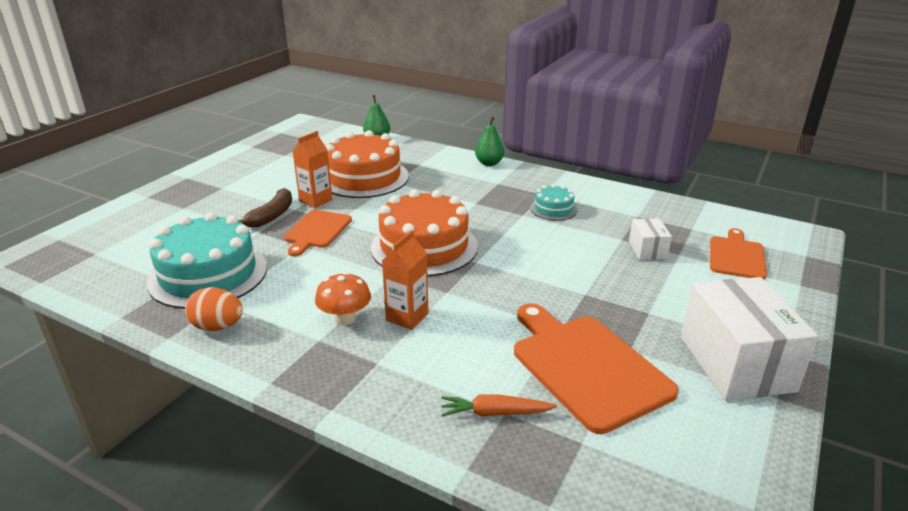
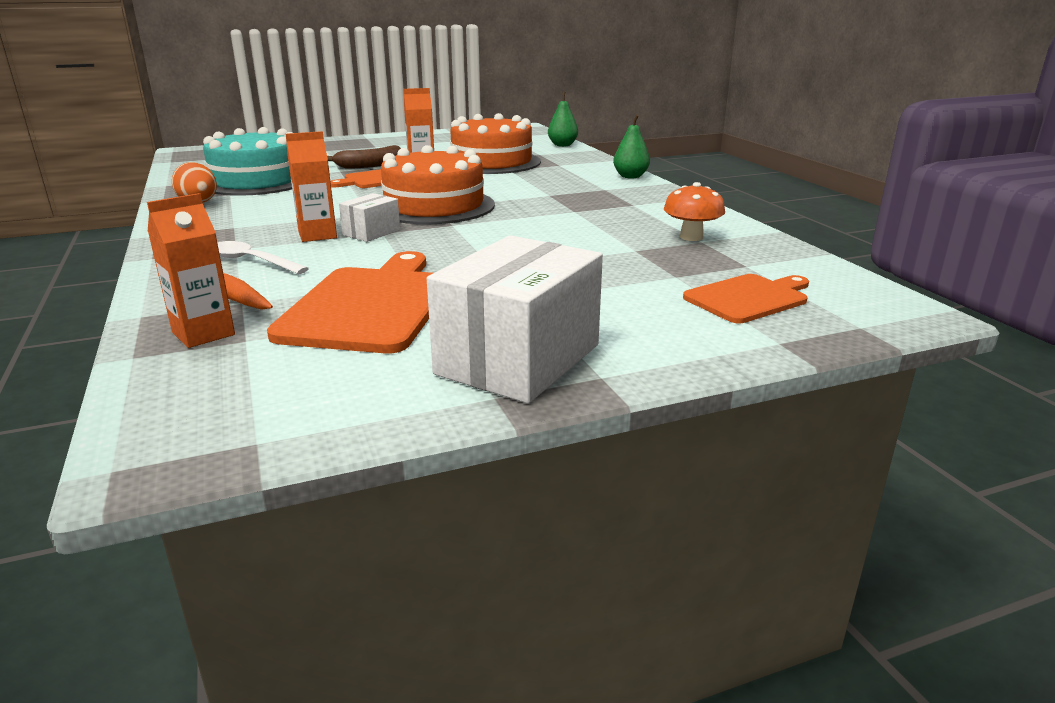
camera: 40 degrees right, 5 degrees down
(345, 318) = (277, 223): orange mushroom -> orange mushroom (691, 237)
(420, 369) = (251, 261): none -> white spoon
(546, 455) = (203, 334): none -> orange carton
(553, 209) = (616, 215): turquoise cake -> none
(647, 250) = (645, 263): white box -> white box (371, 232)

